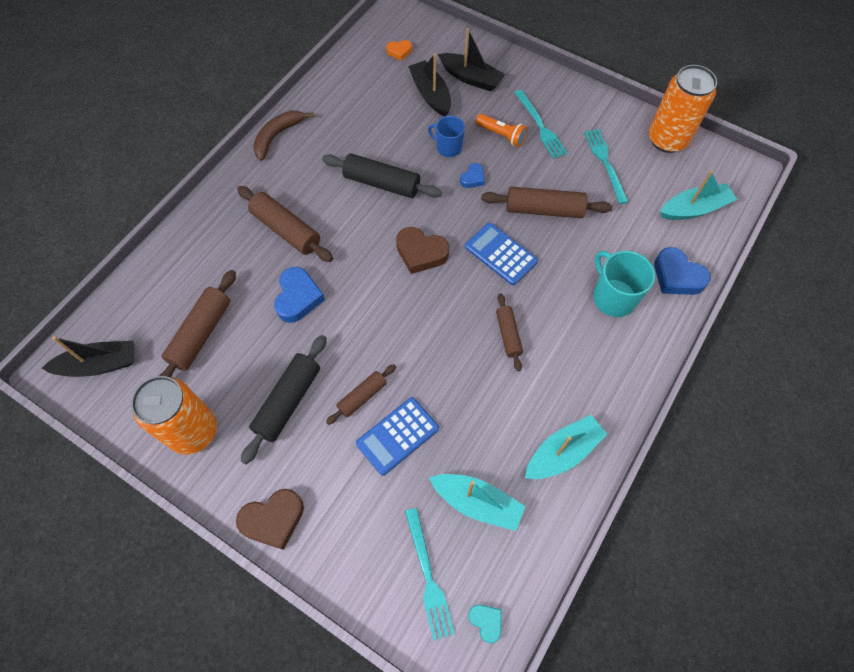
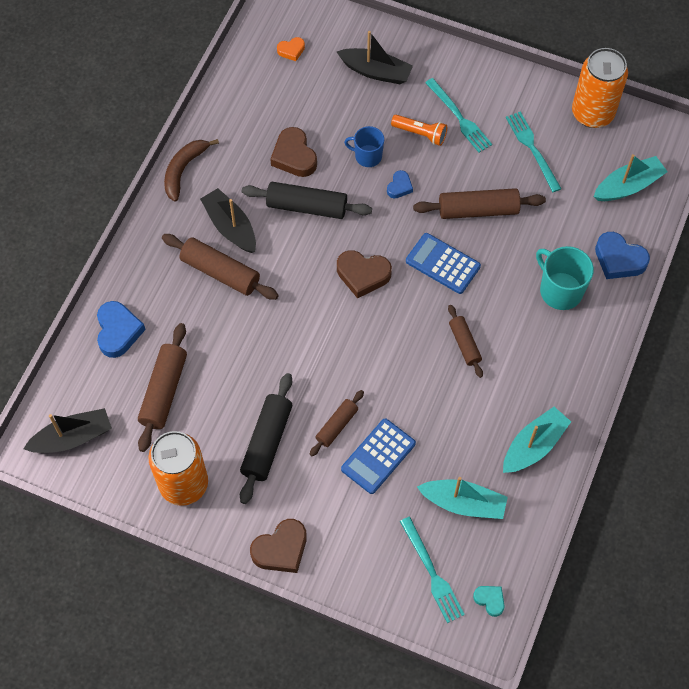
camera: 10 degrees left, 0 degrees up
(298, 297) = (250, 340): blue heart -> blue heart (118, 331)
(380, 138) = (294, 156): none -> brown heart
(430, 94) = (336, 97): black boat -> black boat (230, 227)

